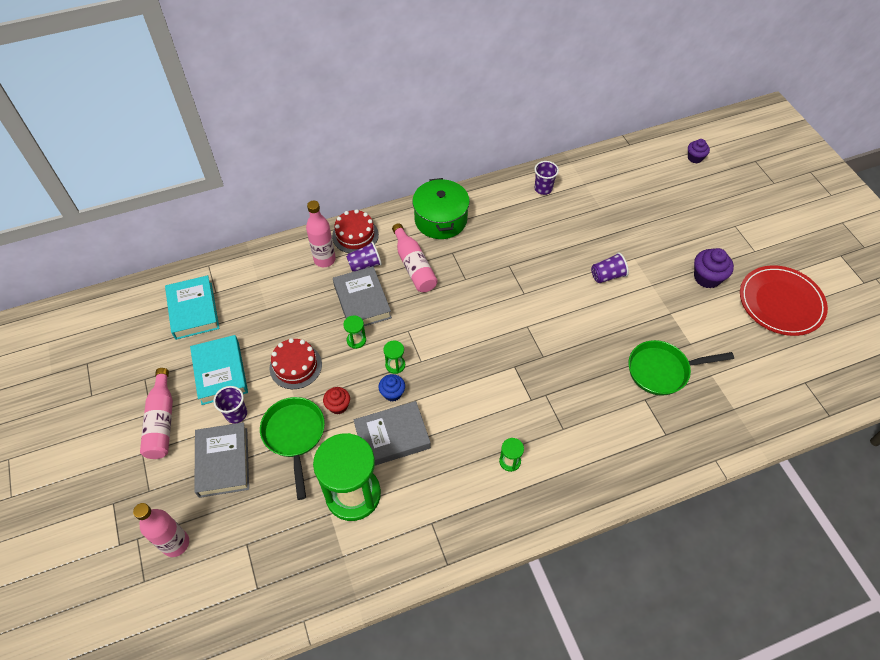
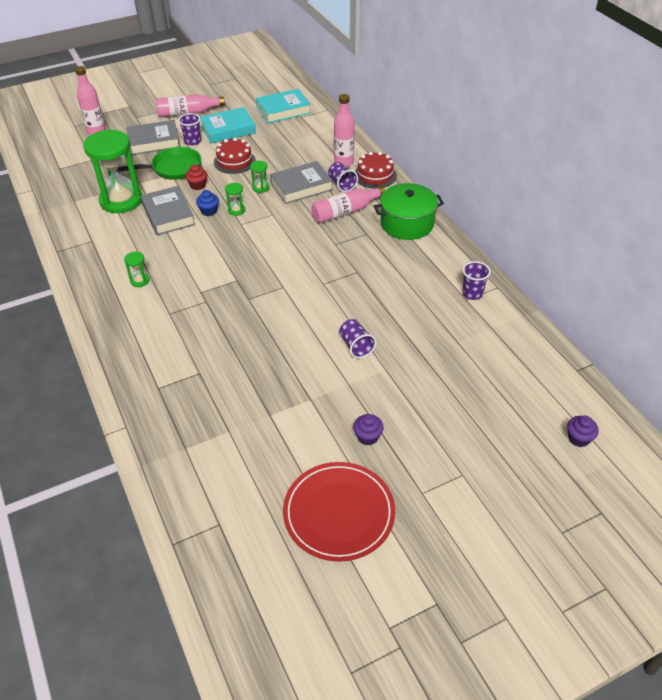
camera: 85 degrees right, 10 degrees down
(662, 370) = (233, 388): green pan -> none
(707, 277) = (367, 437): purple cupcake -> purple cupcake, size x0.64

